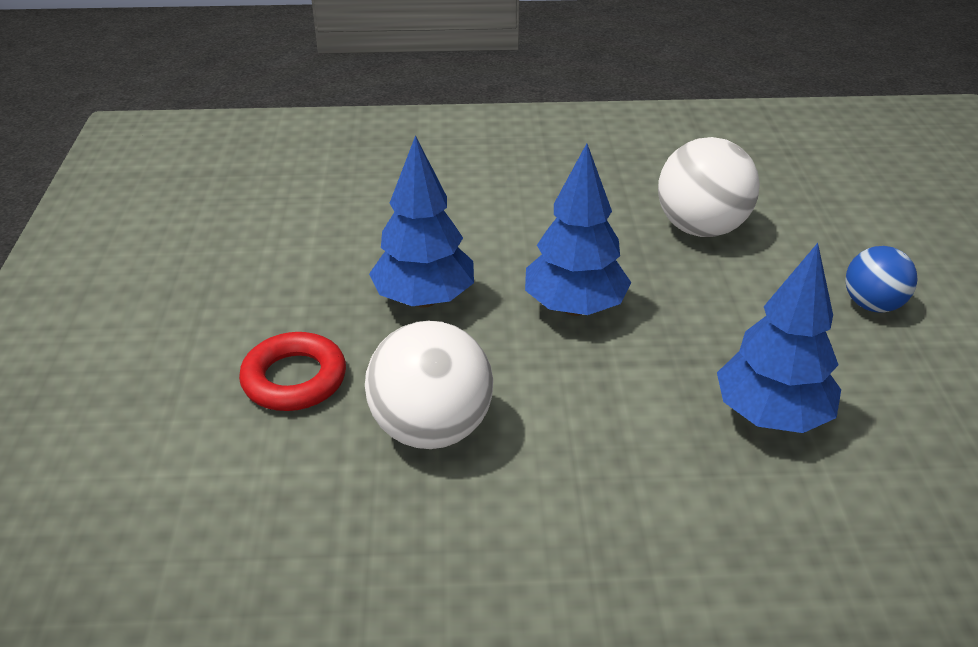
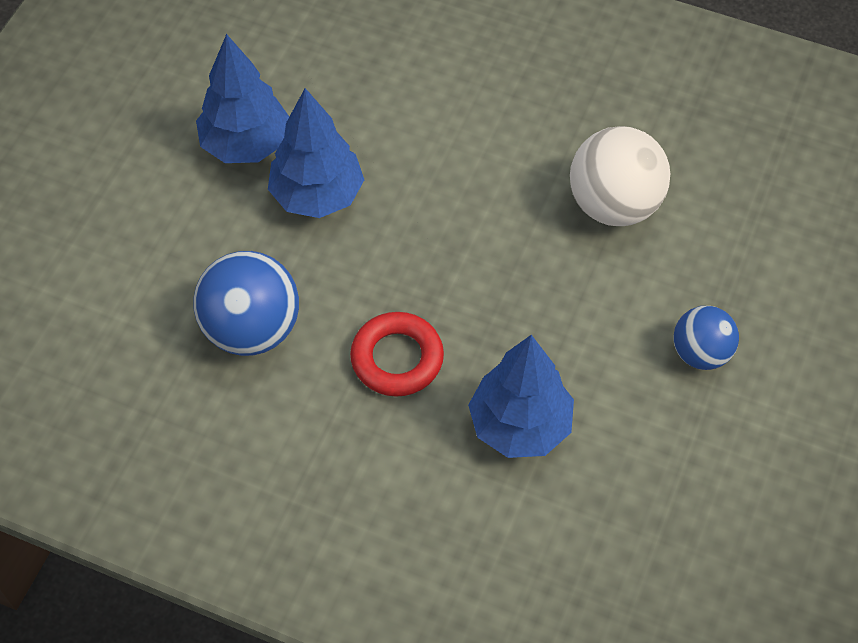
camera: 25 degrees right, 20 degrees up
(294, 379) = (175, 240): red ring -> red ring (397, 358)
(431, 429) = (252, 329): white ball -> blue ball
(575, 307) = (437, 253): blue tree -> blue tree (246, 144)

